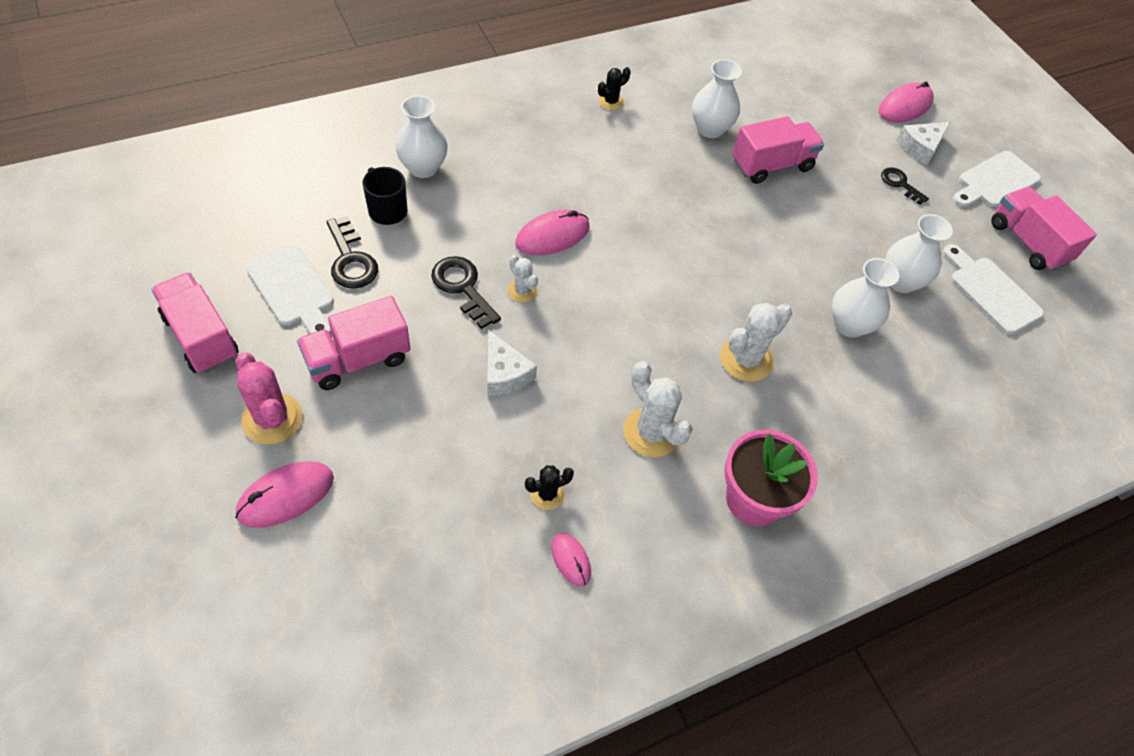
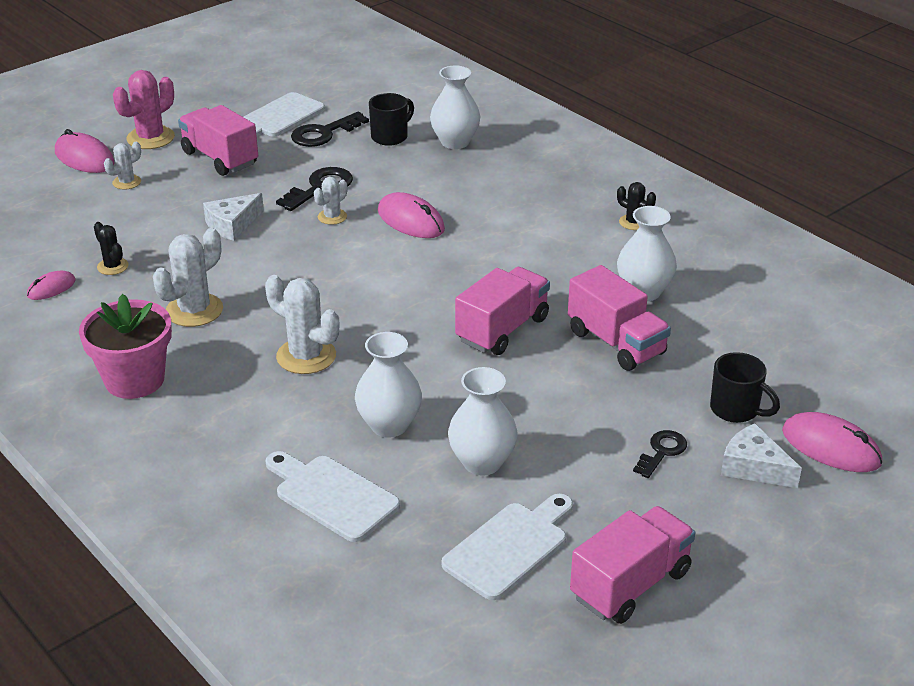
camera: 80 degrees right, 20 degrees down
(201, 337) = (216, 96): pink truck -> pink truck (502, 329)
(369, 458) = (126, 182): none -> white cactus
(861, 133) = (736, 410): none -> black mug
(995, 181) = (739, 547): white cutting board -> white cutting board (332, 495)

